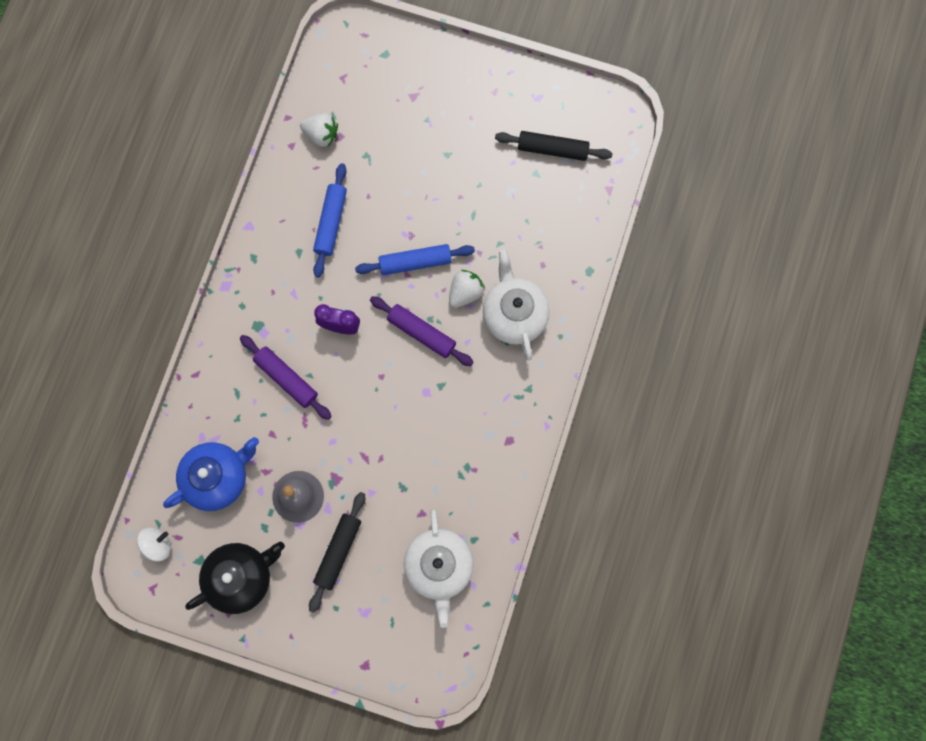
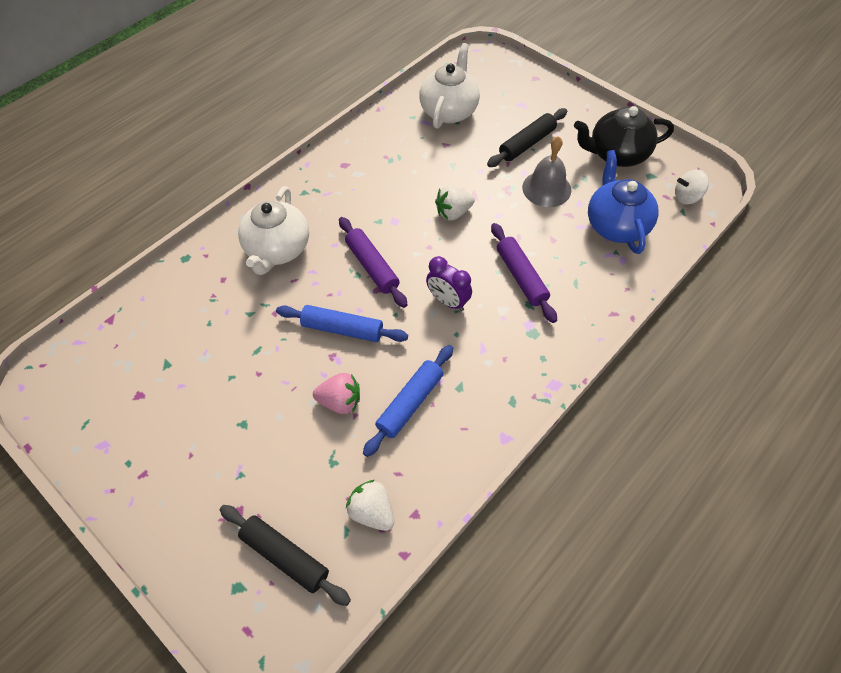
camera: 155 degrees left, 20 degrees down
(218, 477) = (616, 225): blue teapot -> blue teapot turned 90 degrees clockwise
(384, 201) = (340, 401): none -> pink strawberry
(465, 292) = (310, 284): white strawberry -> white strawberry (453, 213)
(552, 149) = (131, 381): black rolling pin -> black rolling pin (285, 556)

